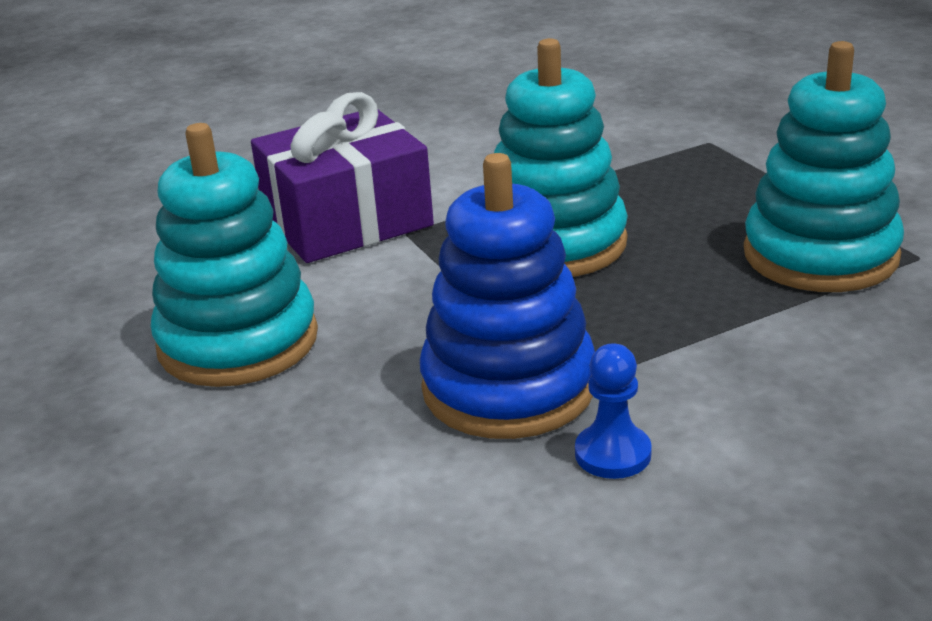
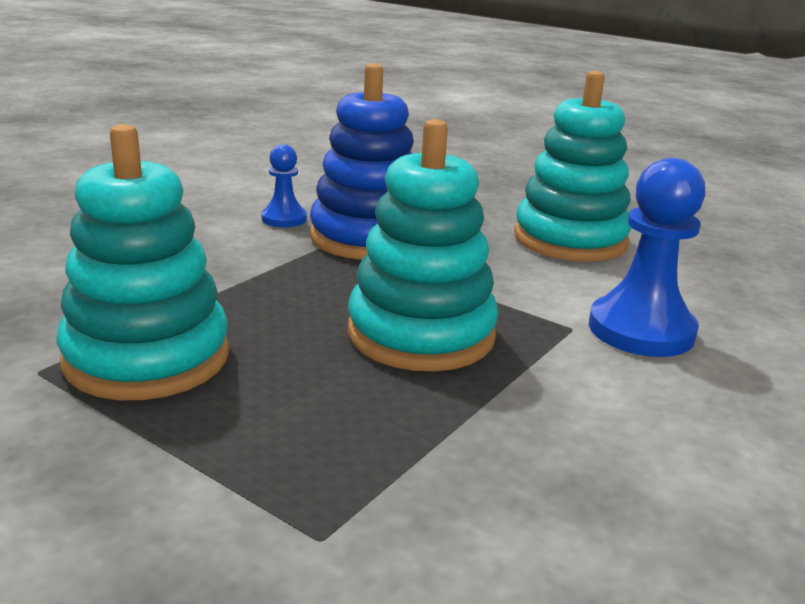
camera: 150 degrees right, 5 degrees down
(347, 221) = (641, 330): purple gift -> blue pawn

